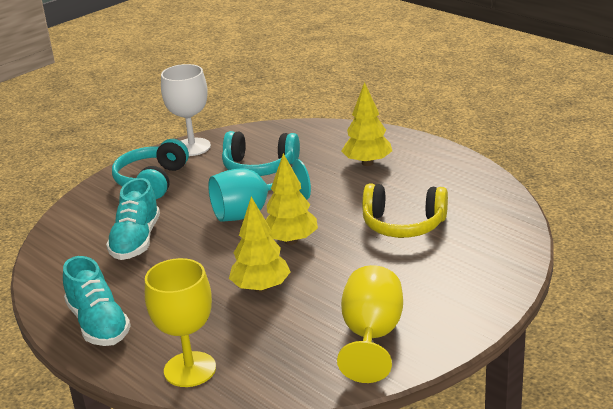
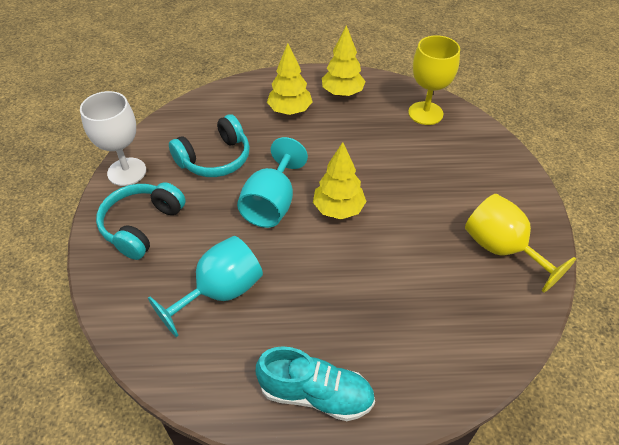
camera: 50 degrees left, 20 degrees up
(136, 241) = (220, 292): turquoise shoe -> turquoise goblet
(152, 181) = (142, 226): turquoise headphones -> turquoise headphones turned 60 degrees clockwise
(190, 369) = (443, 372): yellow goblet -> yellow goblet (425, 113)
(261, 288) = (380, 264): yellow tree -> yellow tree (342, 93)
(403, 225) = (388, 148): yellow headphones -> none

